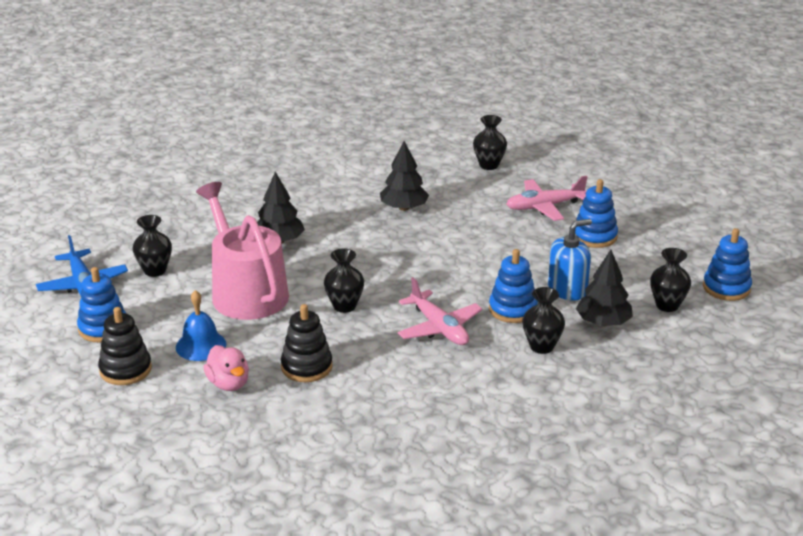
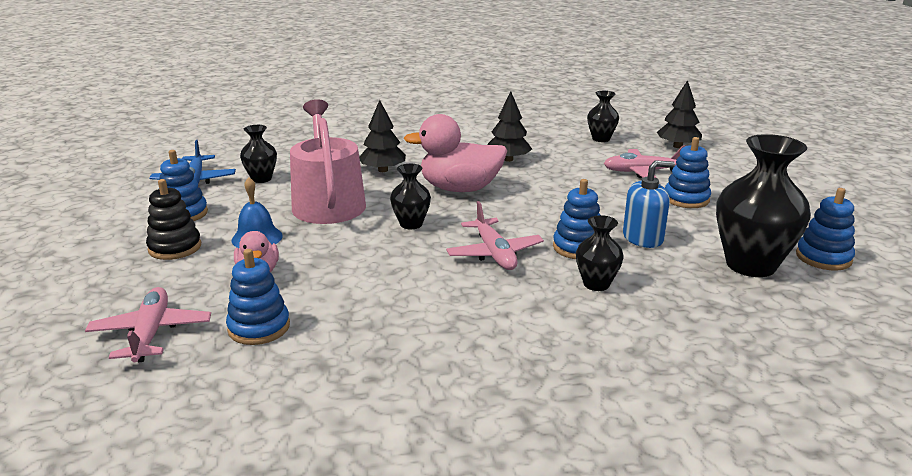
camera: 15 degrees right, 5 degrees down
(172, 461) = (151, 333): none -> pink plane
(267, 439) = (259, 327): none -> blue stacking toy
(306, 367) = (343, 268): black stacking toy -> none
(371, 255) = (460, 189): none -> pink duck
(603, 322) = (673, 271): black tree -> black tree (677, 146)
(667, 305) = (750, 265): black vase -> black vase, size x1.92

